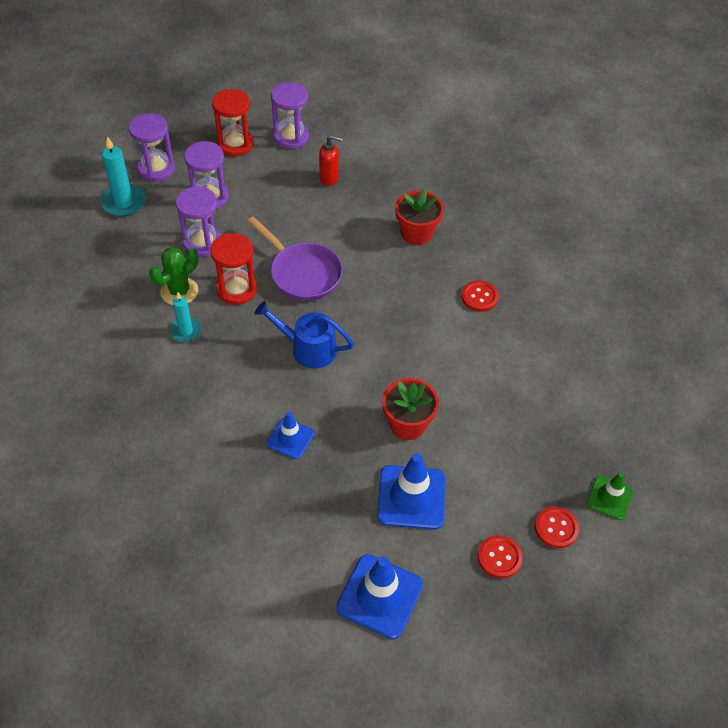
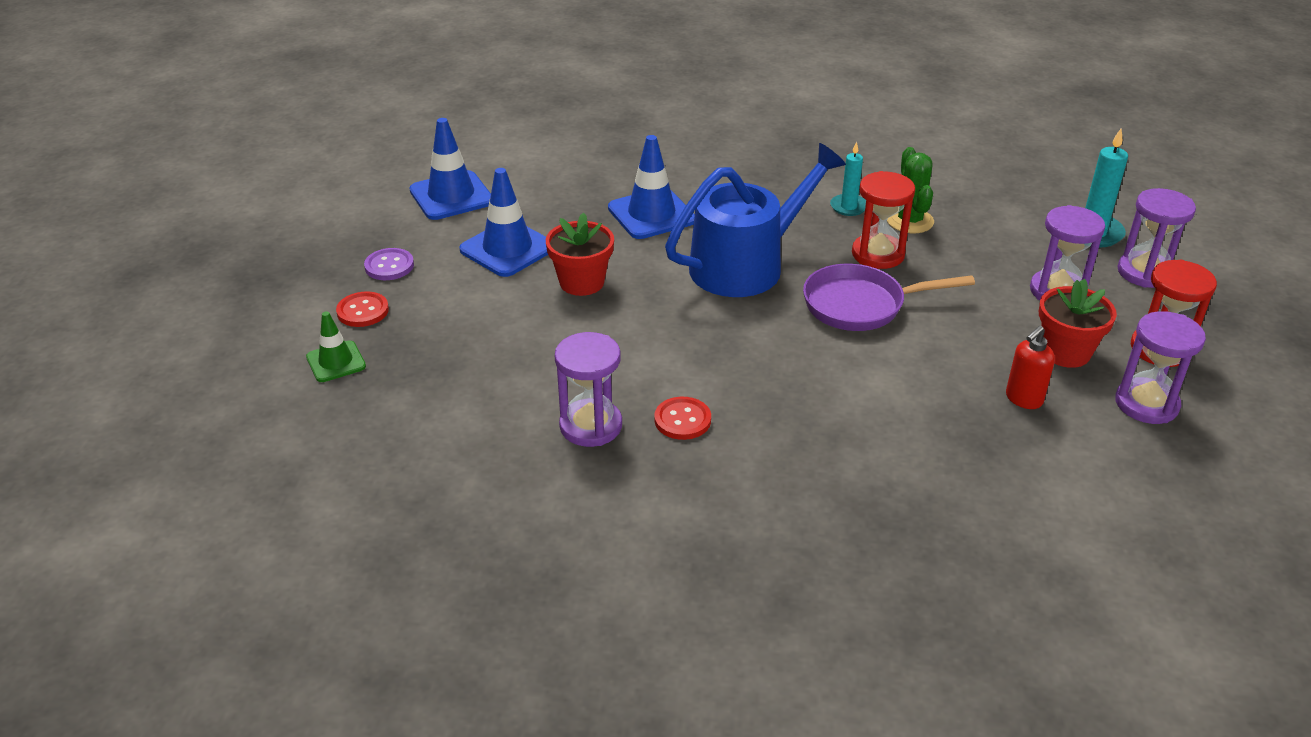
camera: 130 degrees right, 15 degrees down
(202, 243) = (976, 259): purple hourglass -> purple hourglass (591, 426)
(290, 438) = (651, 214): blue traffic cone -> blue traffic cone, size x1.67
(308, 348) = (745, 265): blue watering can -> blue watering can, size x1.64
(416, 233) = (845, 425): red flower pot -> red flower pot (1065, 352)
(499, 557) = (389, 266): red button -> purple button

